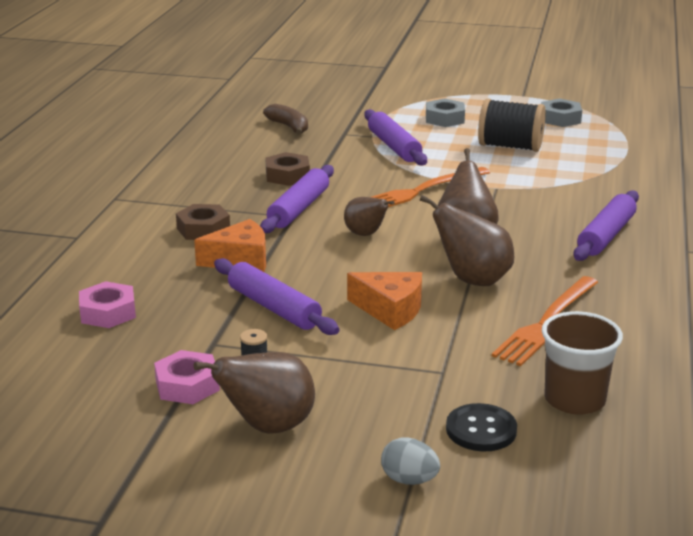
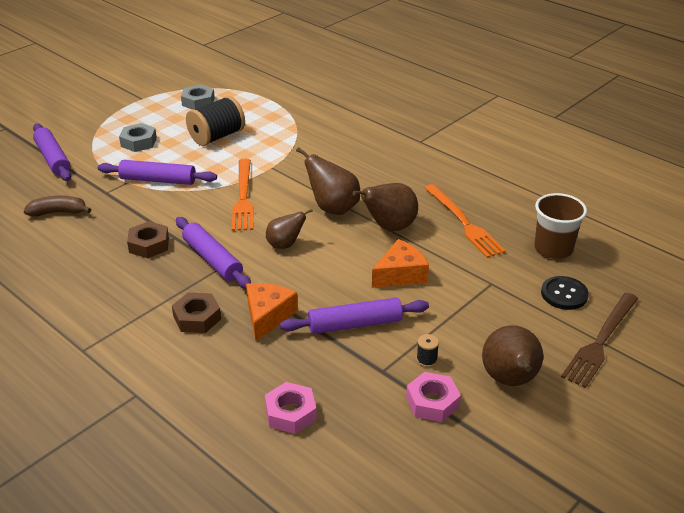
camera: 60 degrees left, 10 degrees up
(409, 480) = (600, 342): grey egg -> brown fork
(606, 236) = (378, 158): purple rolling pin -> purple rolling pin (53, 159)

